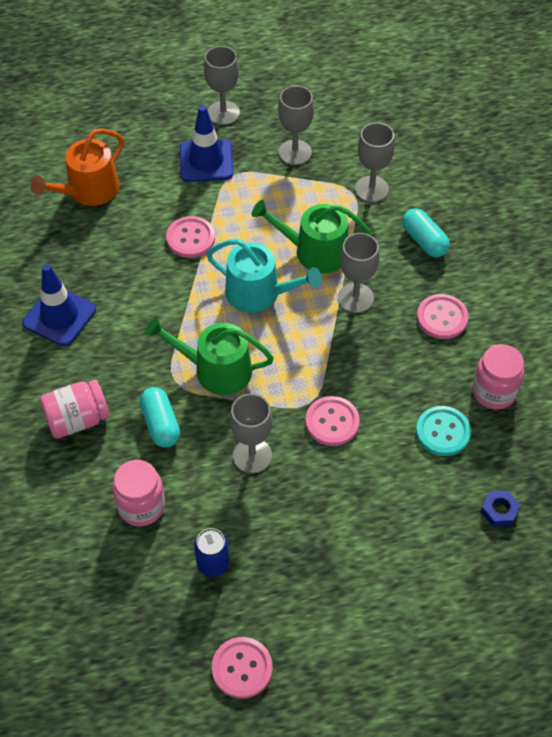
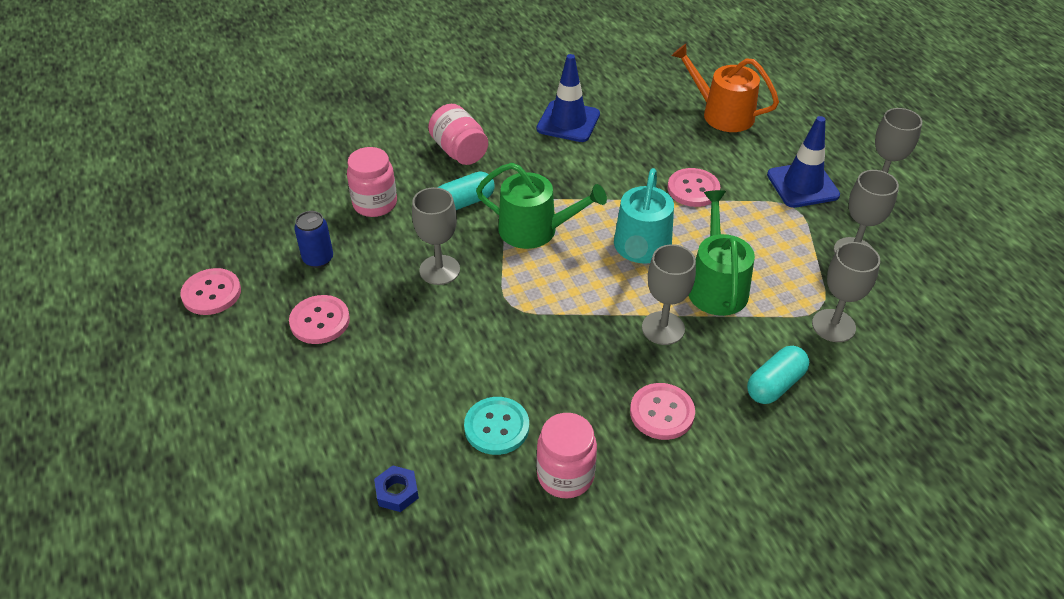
camera: 80 degrees right, 10 degrees down
(215, 370) = (535, 230): green watering can -> green watering can turned 105 degrees clockwise
(332, 422) = (491, 326): pink button -> pink button (320, 321)

